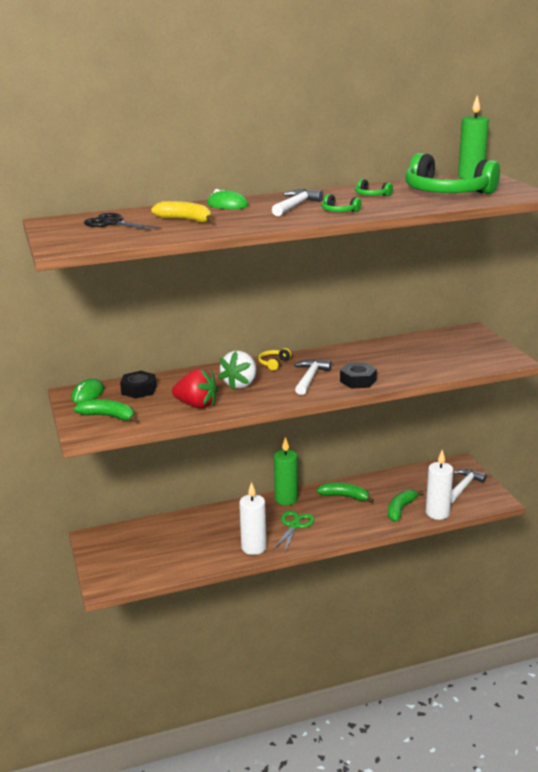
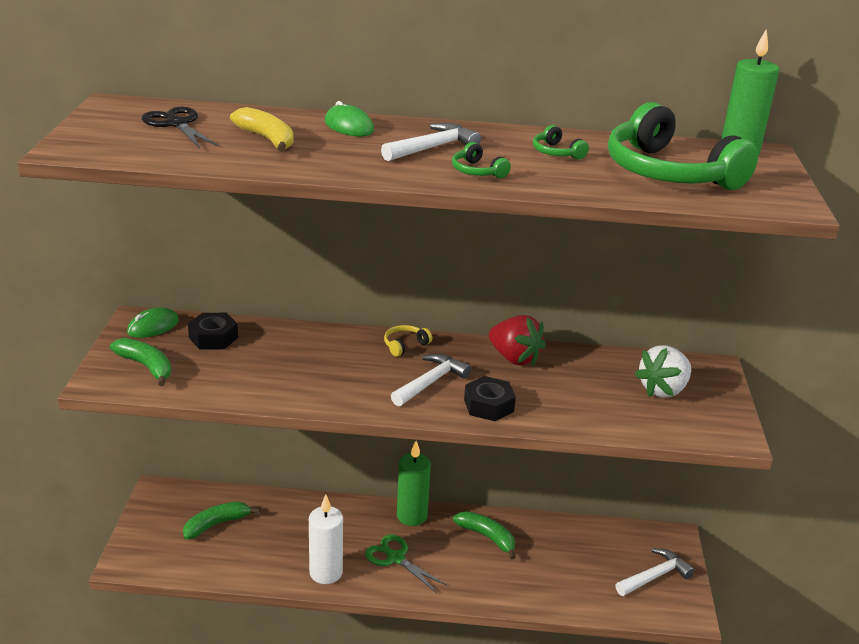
camera: 20 degrees right, 5 degrees up
(196, 405) = (259, 381): red strawberry -> red strawberry (514, 358)
(240, 384) = (337, 365): white strawberry -> white strawberry (663, 390)
(294, 525) = (395, 558): green scissors -> green scissors turned 90 degrees counterclockwise
(400, 509) = (546, 582): green banana -> green banana (216, 524)
(437, 513) = (591, 605): white candle -> none

